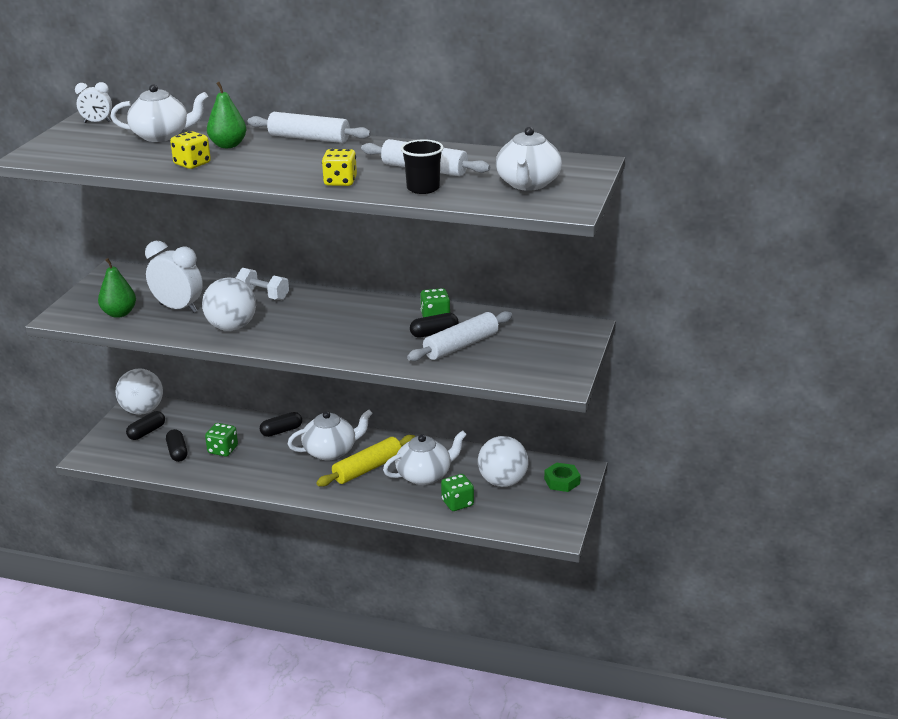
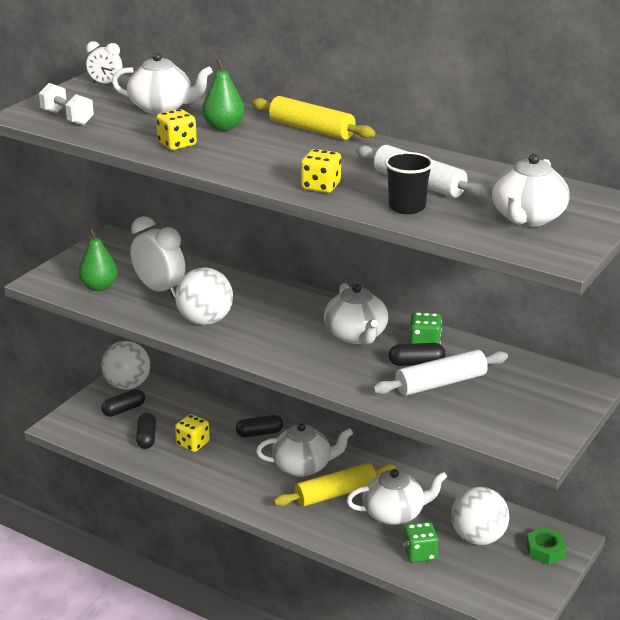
camera: 15 degrees right, 0 degrees up
(223, 450) = (193, 444): green dice -> yellow dice
(263, 295) = (251, 289): white dumbbell -> white dumbbell (67, 118)
(309, 138) = (311, 129): white rolling pin -> yellow rolling pin
(373, 319) = (356, 335): none -> white teapot

